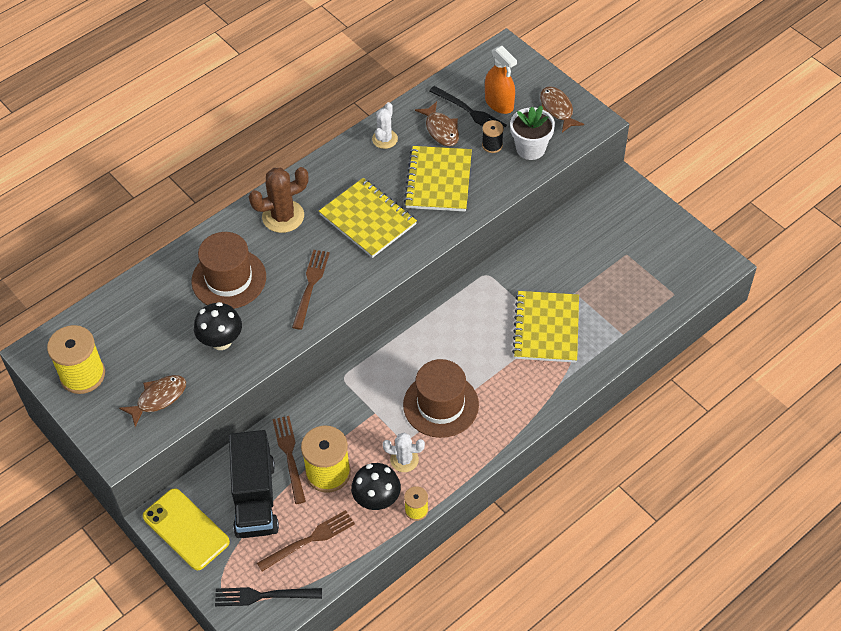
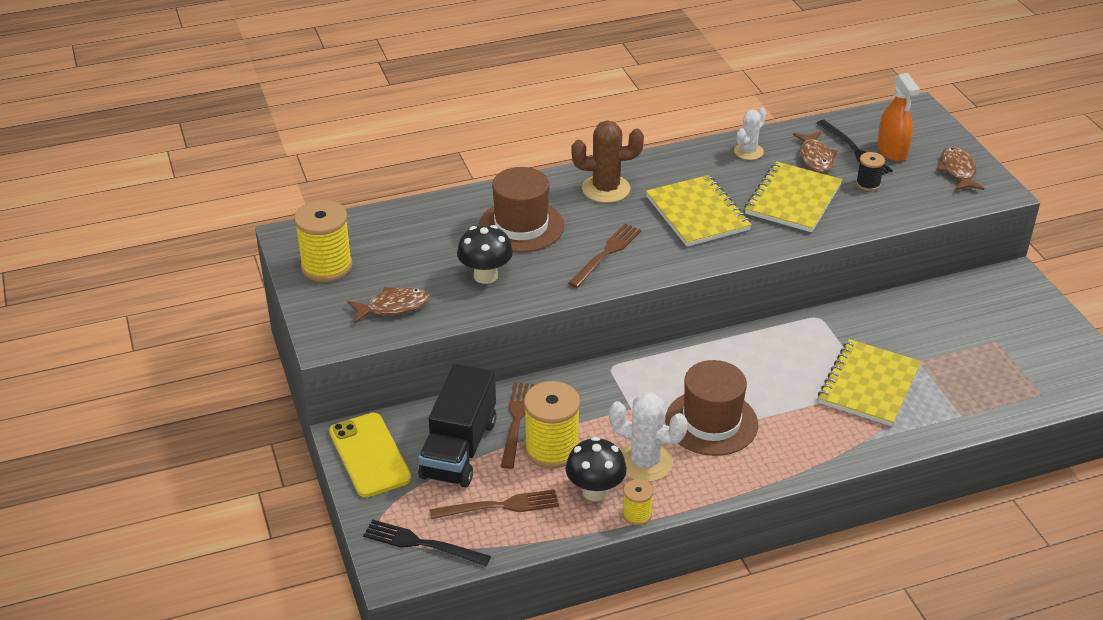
camera: 20 degrees right, 15 degrees down
(404, 460) = (645, 462): white cactus -> white cactus, size x1.58
(530, 148) = (912, 197): white flower pot -> none

